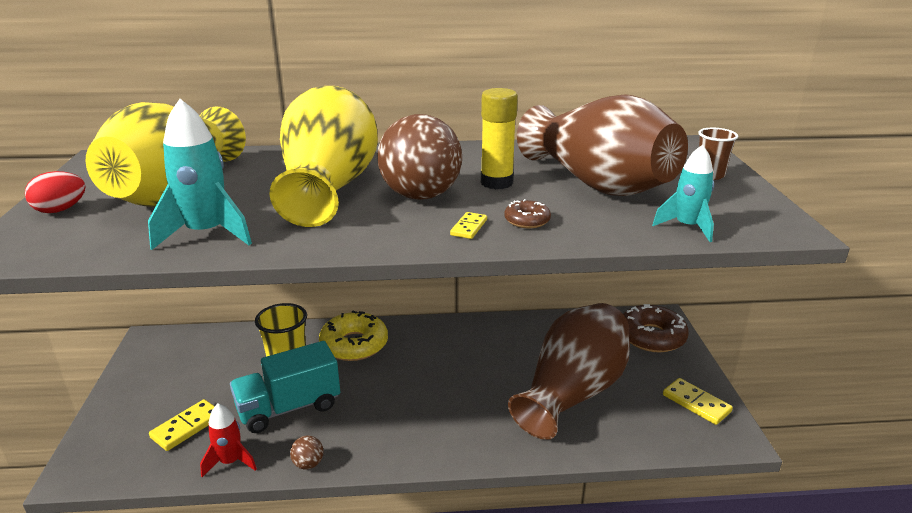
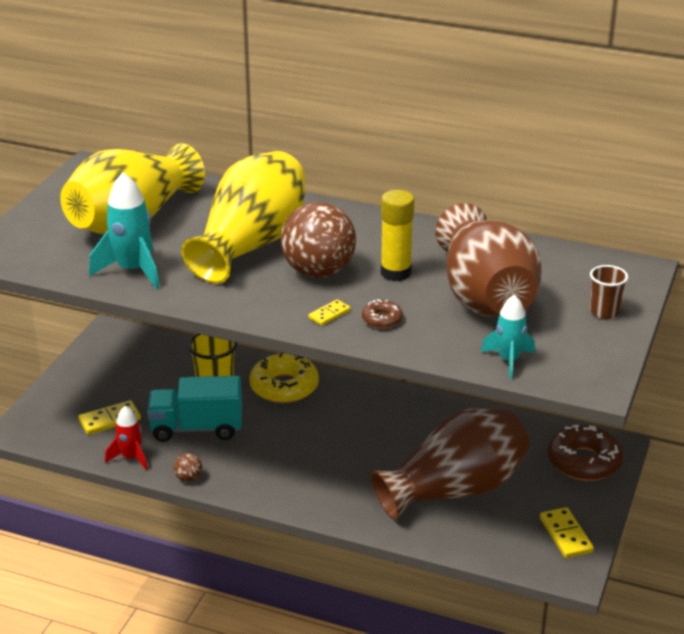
camera: 25 degrees right, 5 degrees up
(60, 210) = (42, 220): red egg -> none

